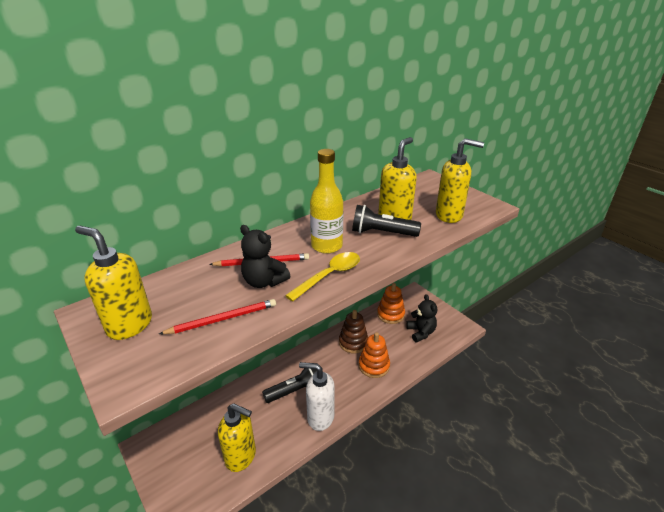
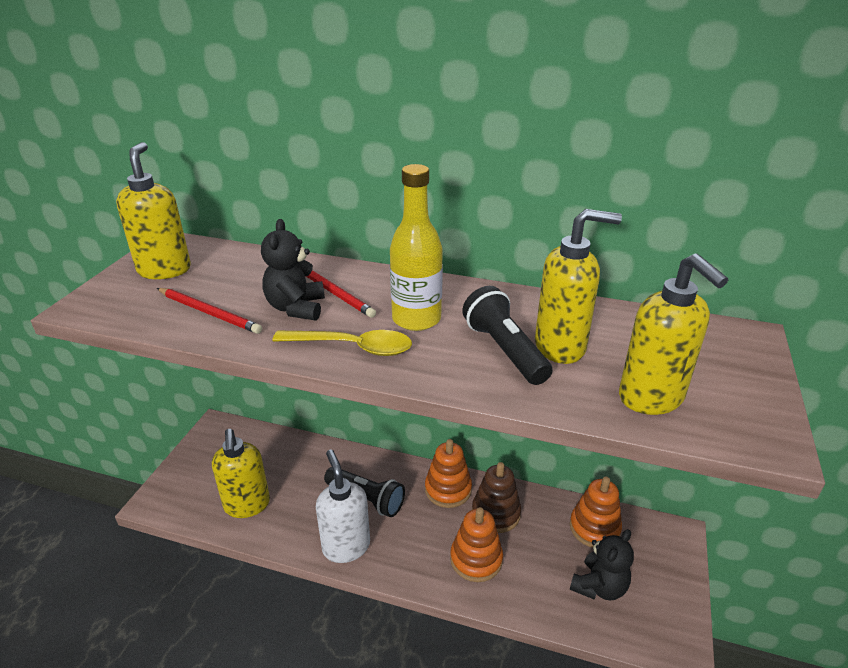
camera: 55 degrees right, 0 degrees up
(321, 352) = (448, 489): none -> orange stacking toy

